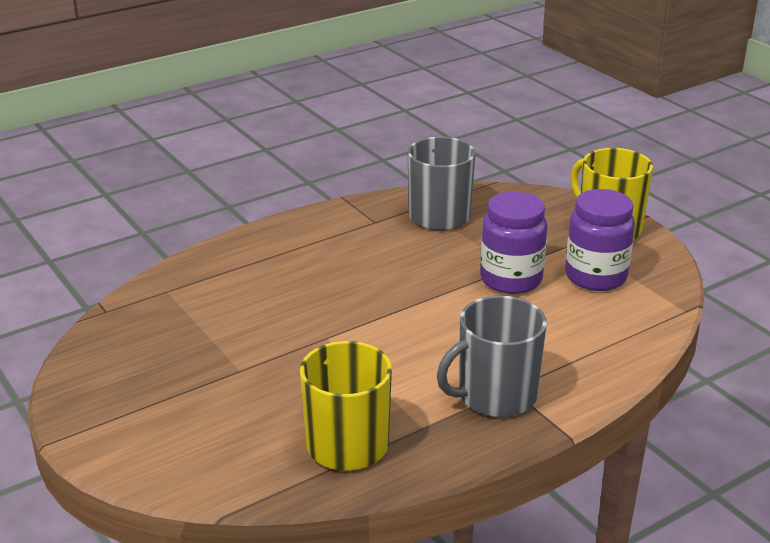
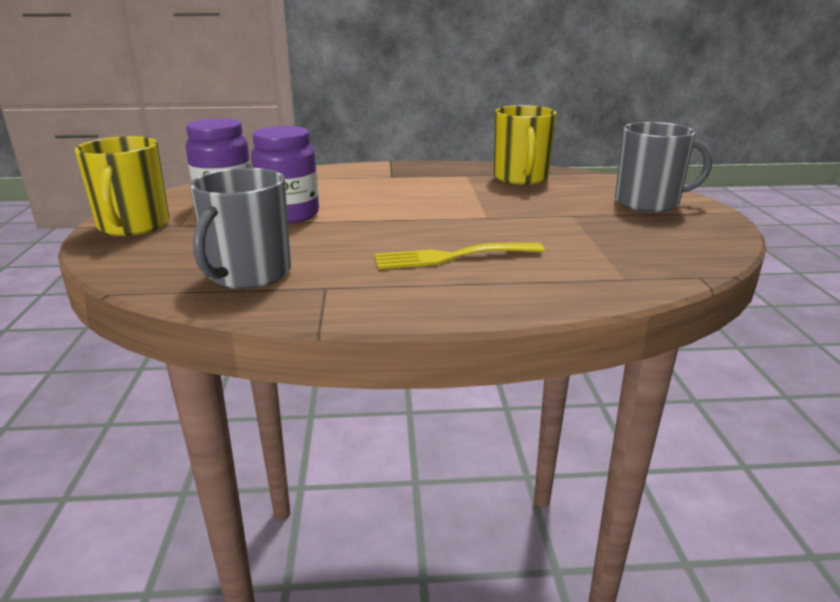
camera: 150 degrees left, 5 degrees down
(315, 272) = (451, 257): none -> yellow fork
(495, 395) = (406, 175): grey mug -> grey mug (648, 202)

